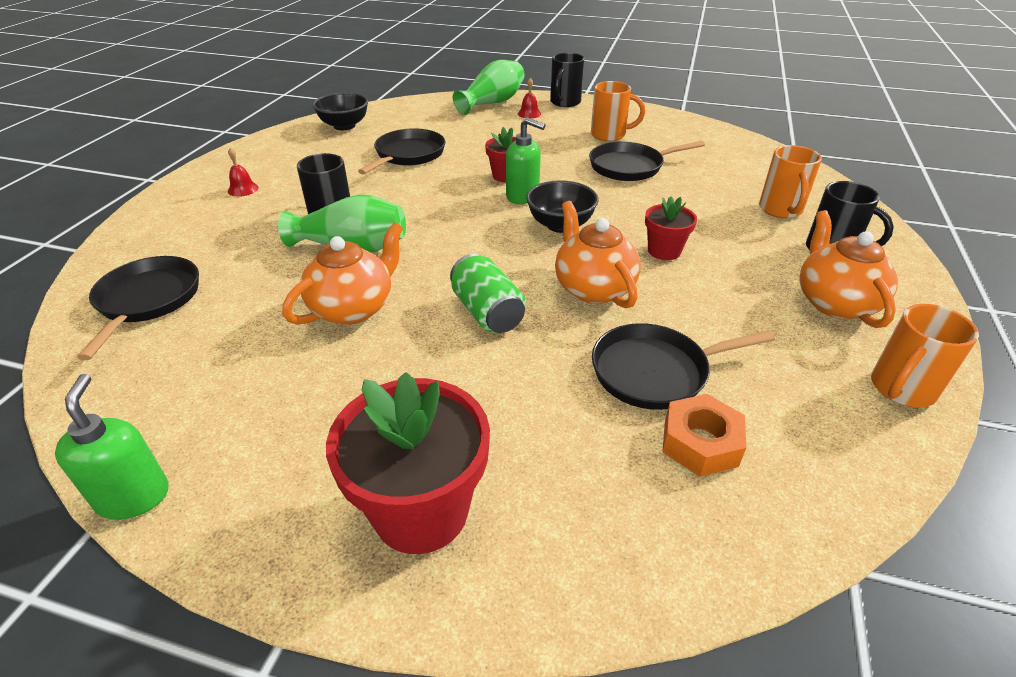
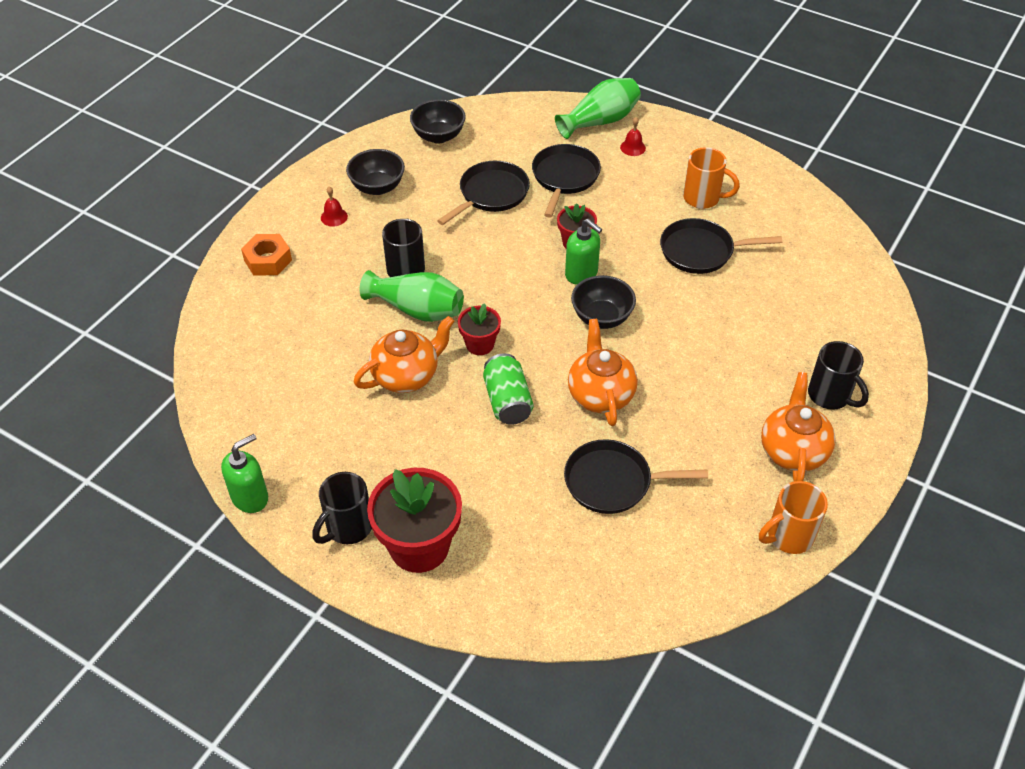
camera: 15 degrees right, 10 degrees up
(134, 496) = (250, 497): green soap dispenser -> green soap dispenser turned 45 degrees clockwise
(147, 300) = (255, 336): black pan -> black pan (564, 177)
(288, 163) = (377, 187): none -> black bowl
(565, 102) = (679, 134): black mug -> black mug (348, 528)
(664, 251) = (679, 366): red flower pot -> red flower pot (480, 344)
(700, 443) = (616, 543): orange nut -> orange nut (268, 260)
(781, 210) = (815, 338): orange mug -> none

